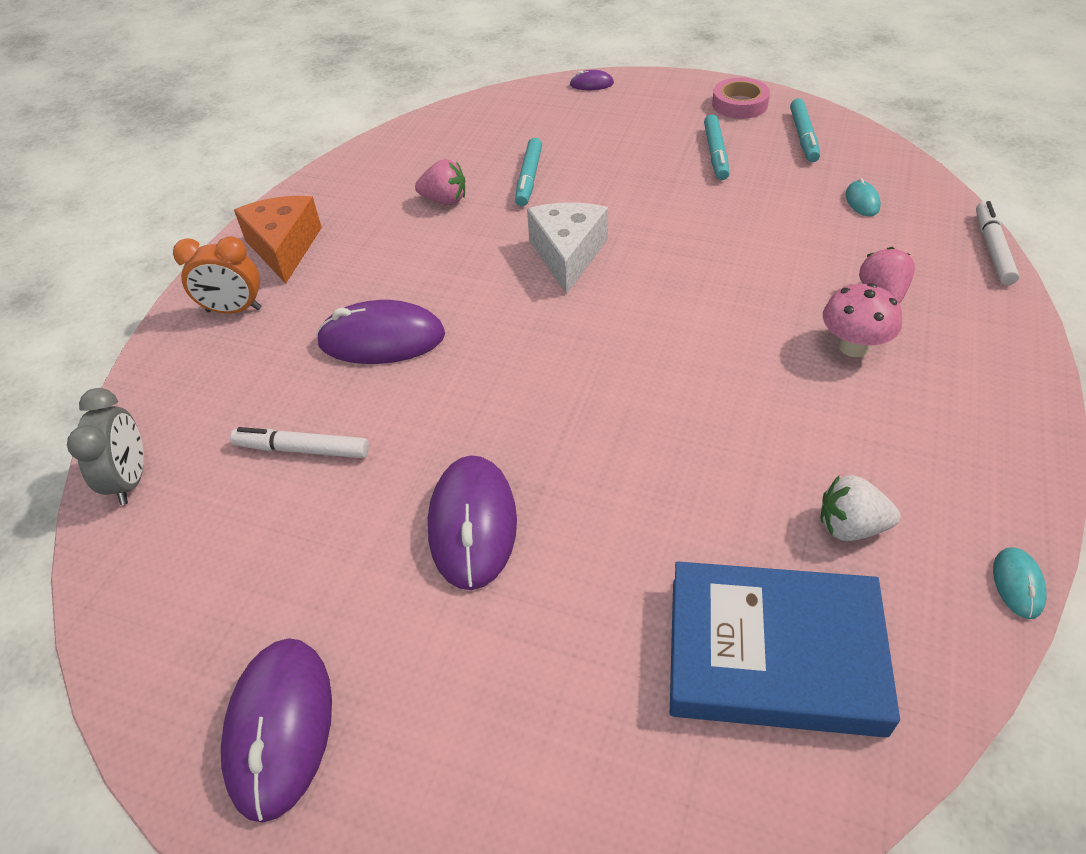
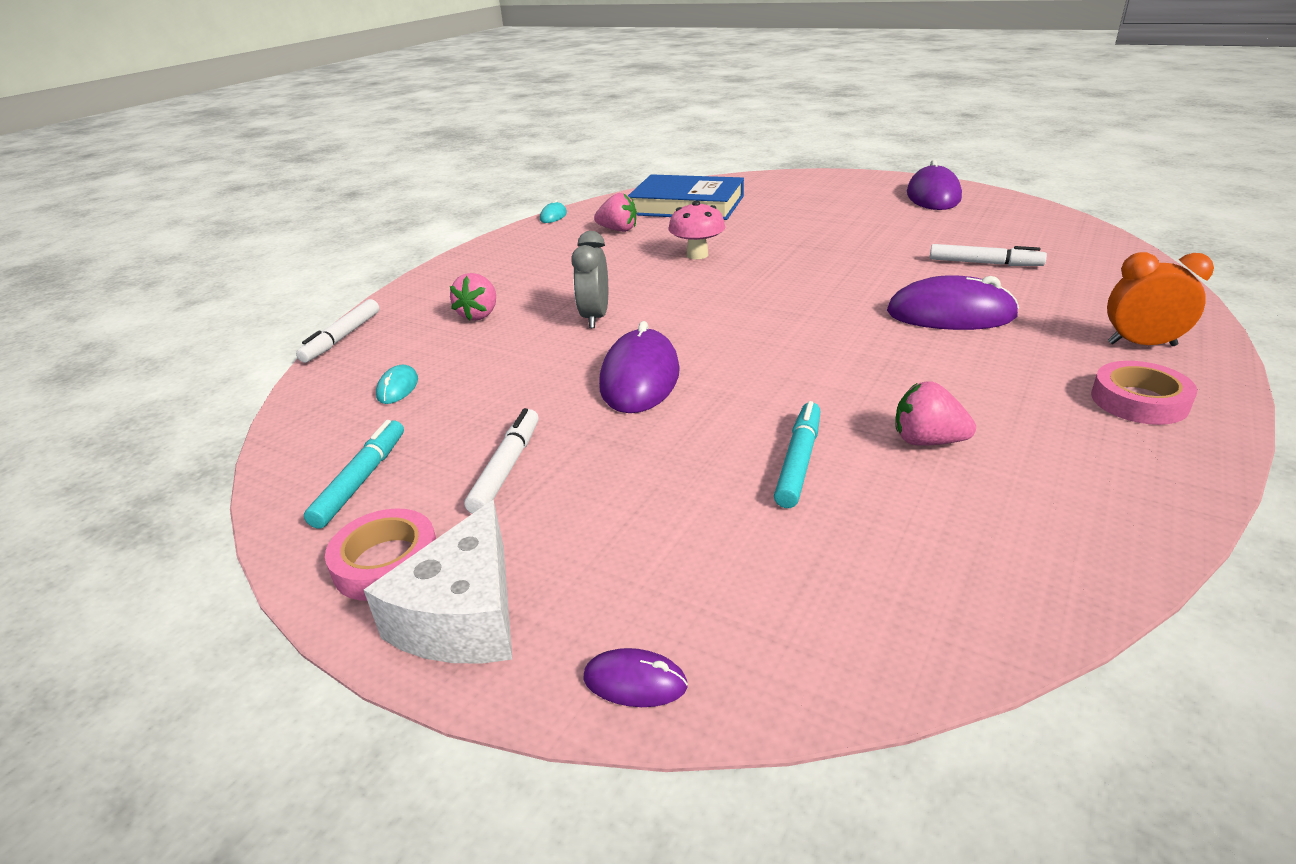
camera: 170 degrees left, 15 degrees down
(131, 480) = (1115, 256): grey clock -> grey clock (595, 318)
(284, 248) = (1139, 401): orange cheese -> pink tape
(473, 524) = (844, 236): purple mouse -> purple mouse (640, 378)
(567, 255) = (757, 364): white cheese -> white cheese (464, 615)
(716, 154) = (506, 468): turquoise marker -> white marker
(851, 527) = (618, 230): white strawberry -> pink strawberry
(853, 347) = (538, 289): pink mushroom -> pink mushroom (697, 255)

